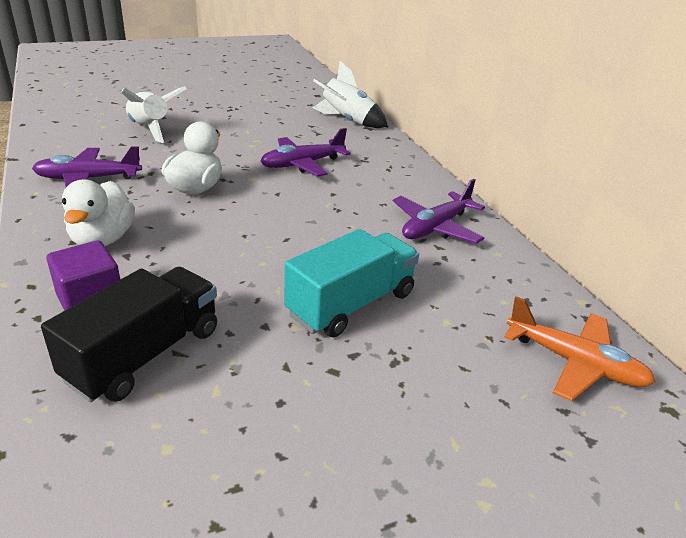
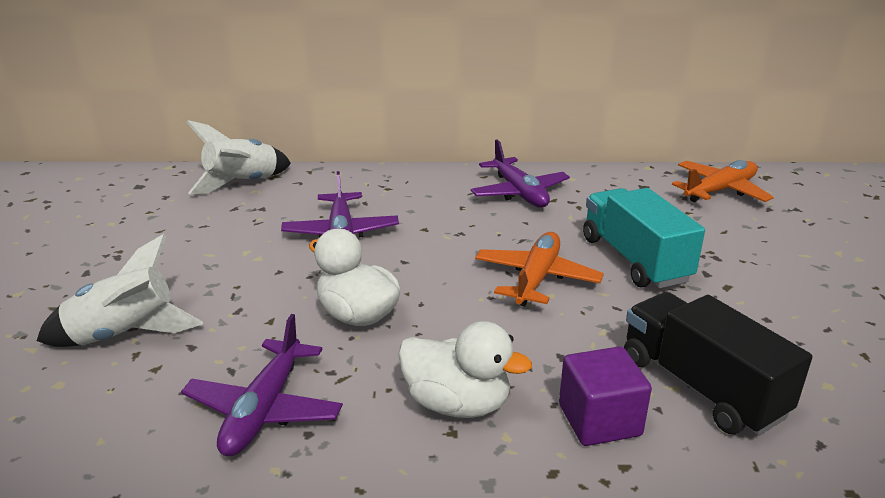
camera: 65 degrees left, 5 degrees down
(284, 253) = (536, 278): none -> orange plane

